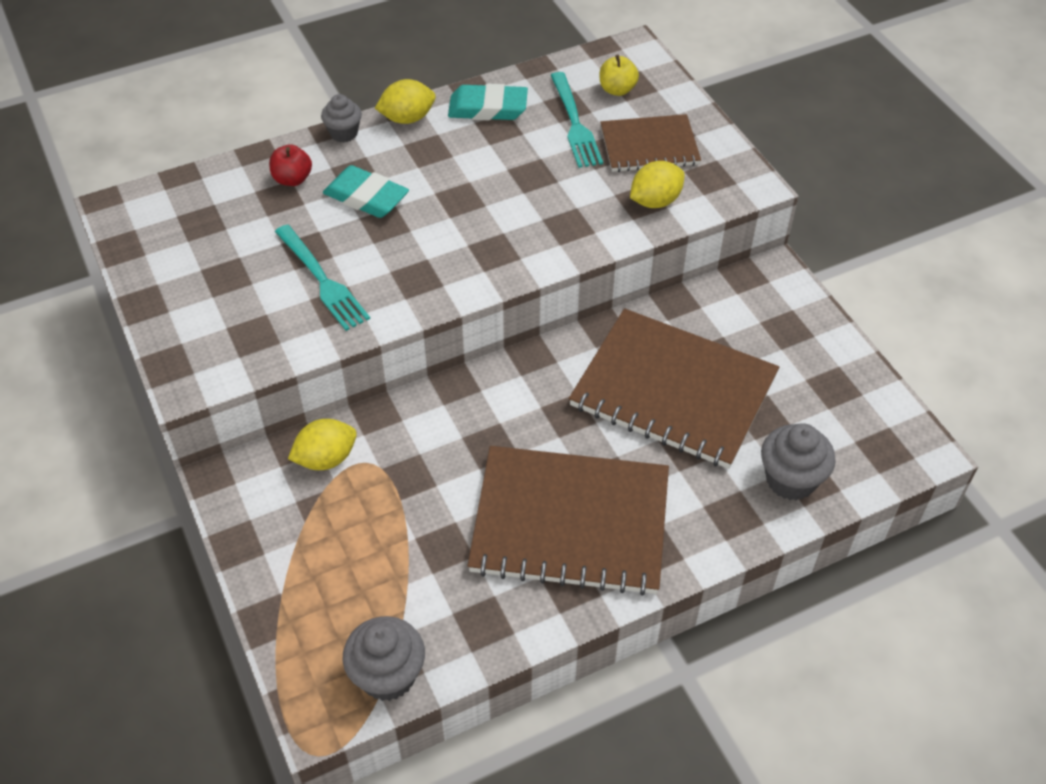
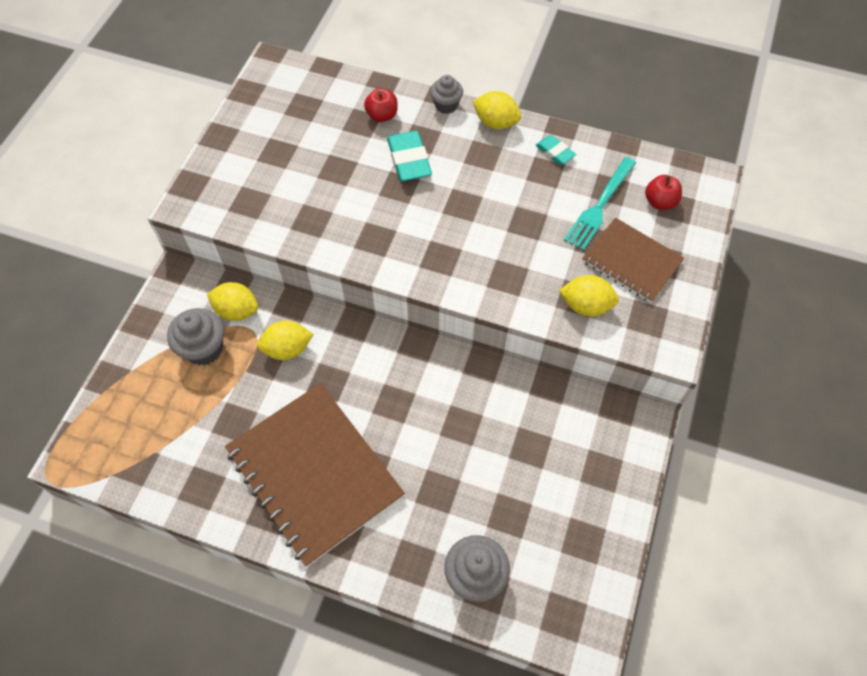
camera: 45 degrees right, 10 degrees up
(323, 280) = (323, 197): turquoise fork -> none
(388, 675) = (124, 469): grey cupcake -> grey cupcake (204, 348)
(418, 450) = (287, 349): none -> yellow lemon
(488, 108) = (555, 152): turquoise eraser -> turquoise eraser, size x0.59
(617, 90) = (660, 202): yellow apple -> red apple
(673, 391) = (474, 446): brown notebook -> none

